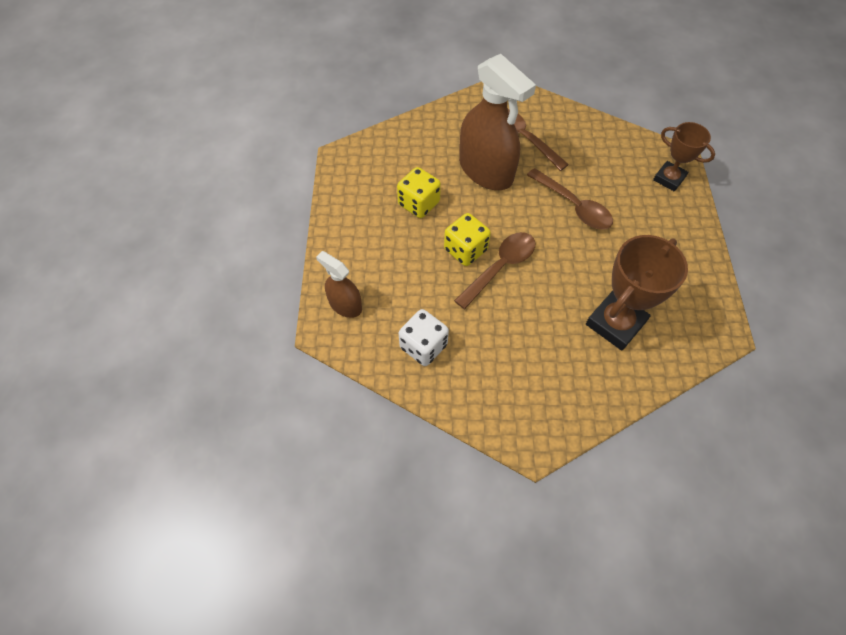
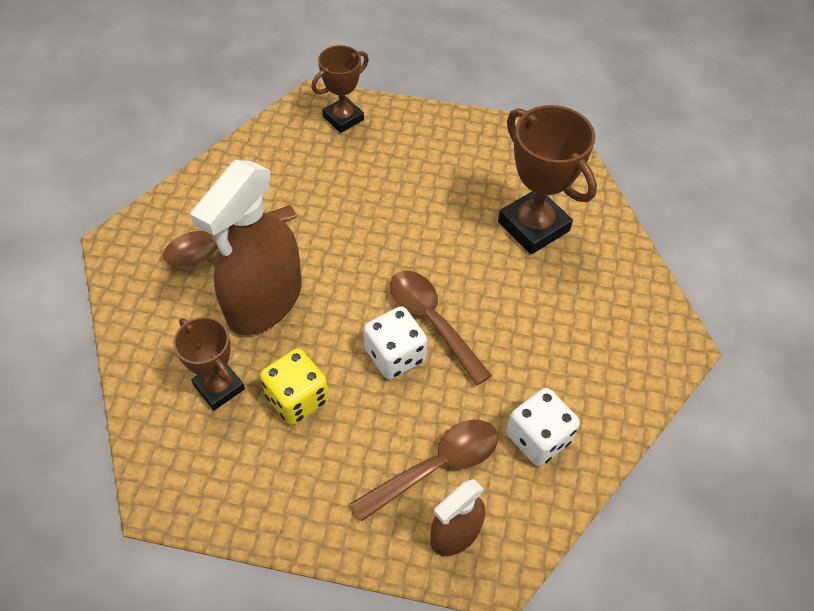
camera: 80 degrees left, 5 degrees down
(416, 164) = (219, 387): none -> brown trophy
(465, 250) = (395, 355): yellow dice -> white dice
(486, 171) = (264, 300): brown spray bottle -> brown spray bottle turned 150 degrees clockwise
(573, 206) = (356, 219): brown spoon -> brown spoon (436, 466)

